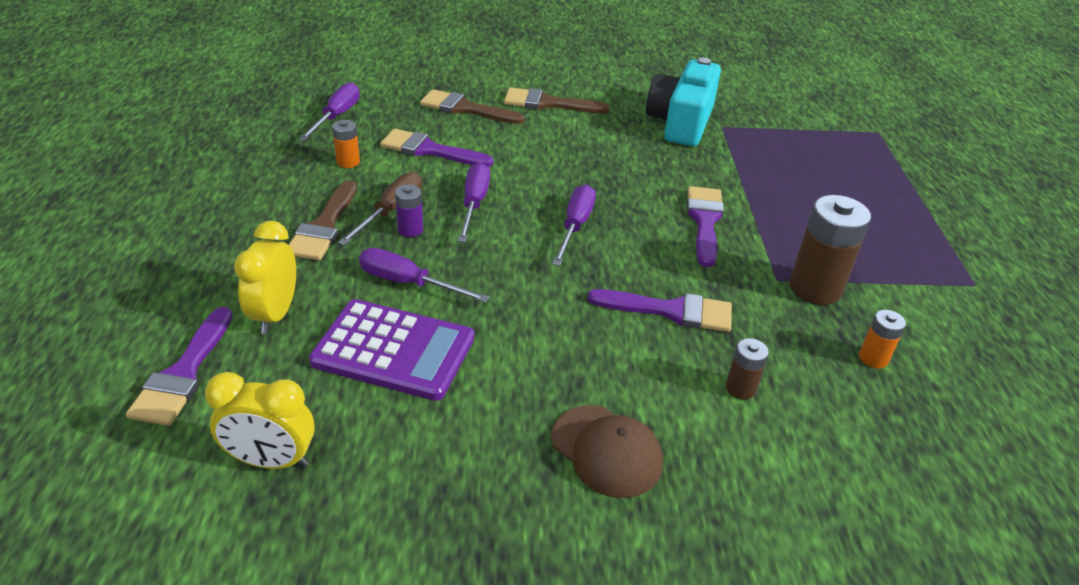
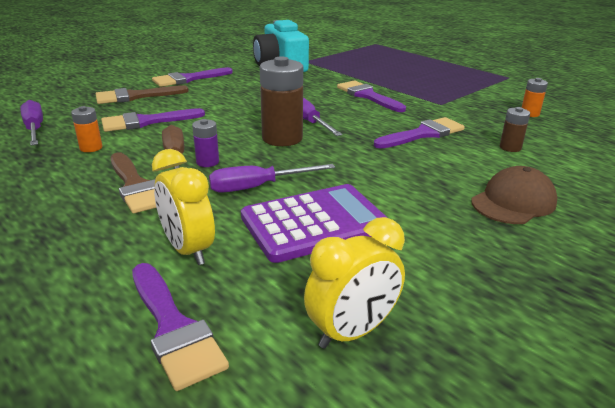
camera: 40 degrees left, 10 degrees down
(474, 204) = (227, 134): purple screwdriver -> none
(548, 103) = (188, 79): brown brush -> purple brush
(606, 451) = (513, 202): brown cap -> brown cap turned 45 degrees counterclockwise
(815, 288) = (461, 100): brown battery -> brown battery (282, 138)

